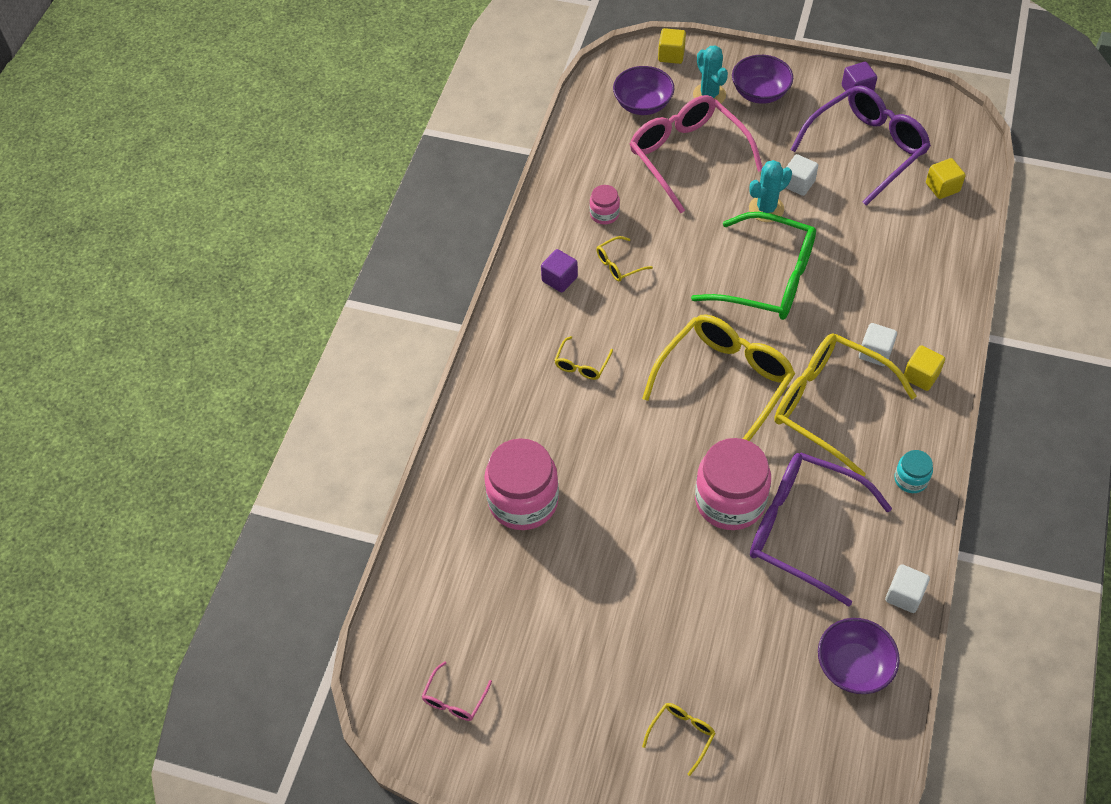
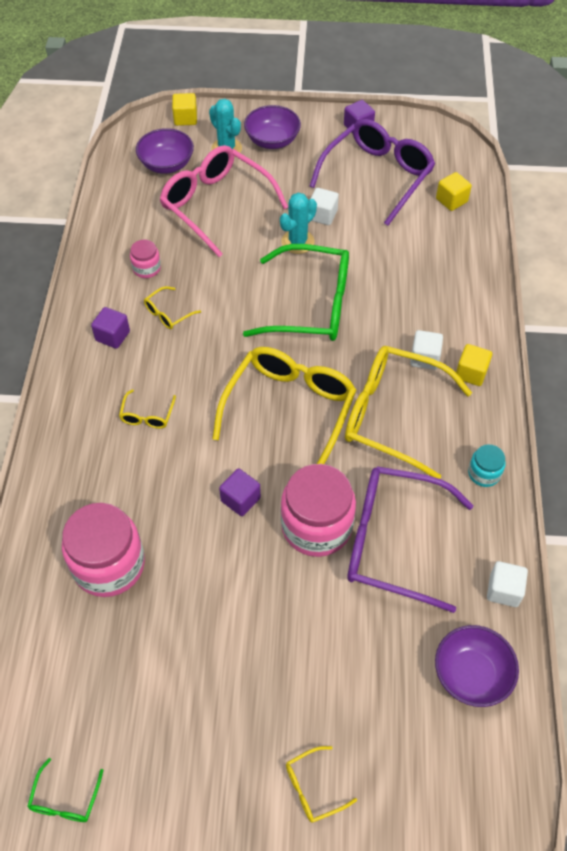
camera: 15 degrees left, 0 degrees up
(454, 699) = (65, 798): pink glasses -> green glasses
(660, 462) = (240, 499): none -> purple cube
(681, 735) = (313, 787): yellow glasses -> yellow glasses turned 135 degrees counterclockwise

